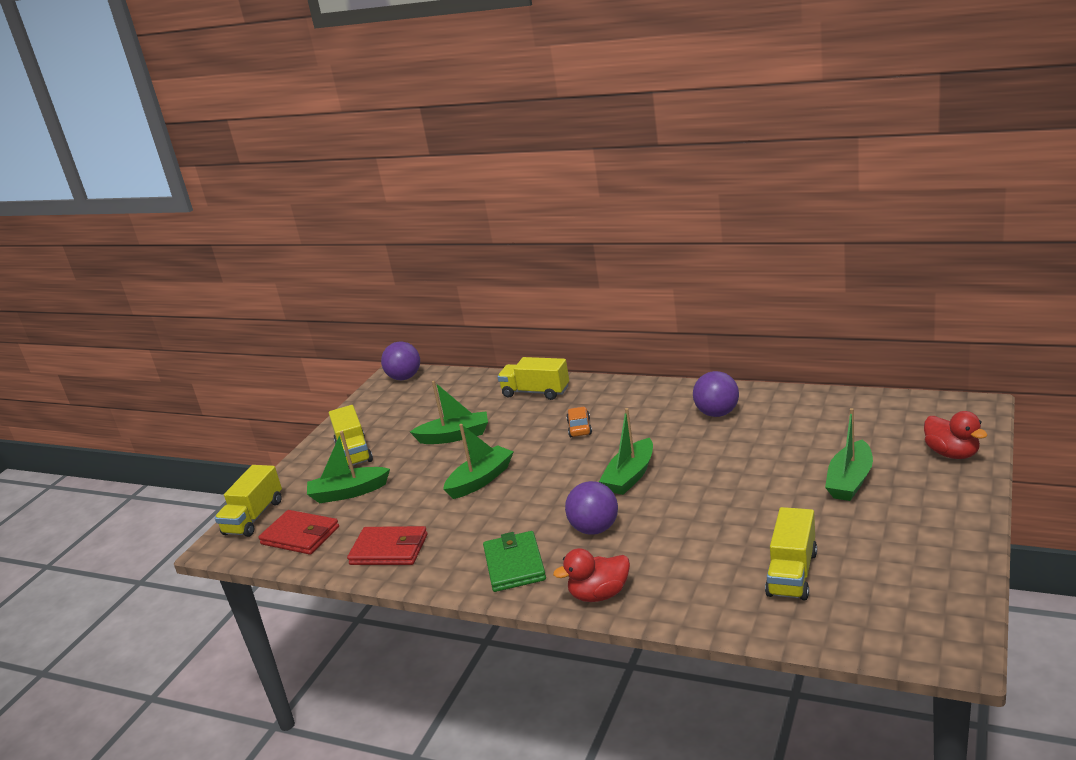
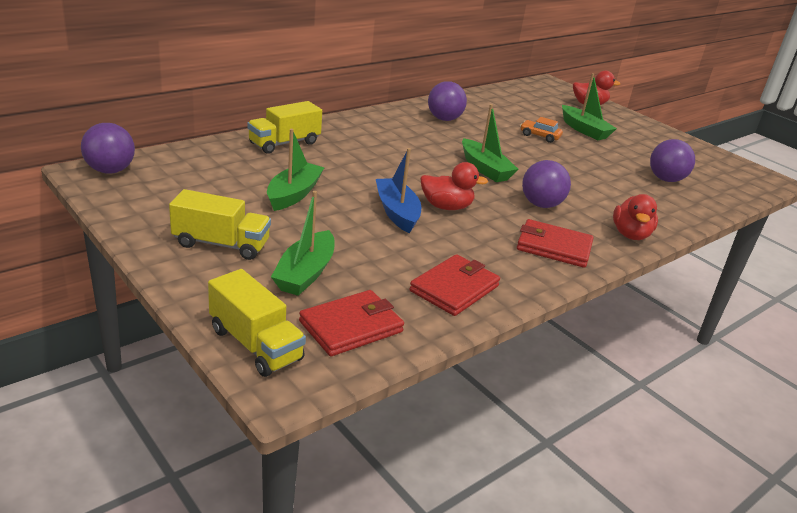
camera: 70 degrees left, 5 degrees up
(481, 480) = (397, 212): green boat -> blue boat
(514, 564) = (553, 247): green wallet -> red wallet
(521, 493) = (446, 207): none -> red duck
(579, 428) = (380, 154): orange car -> orange car (539, 136)
(792, 573) = (666, 179): yellow truck -> purple ball

